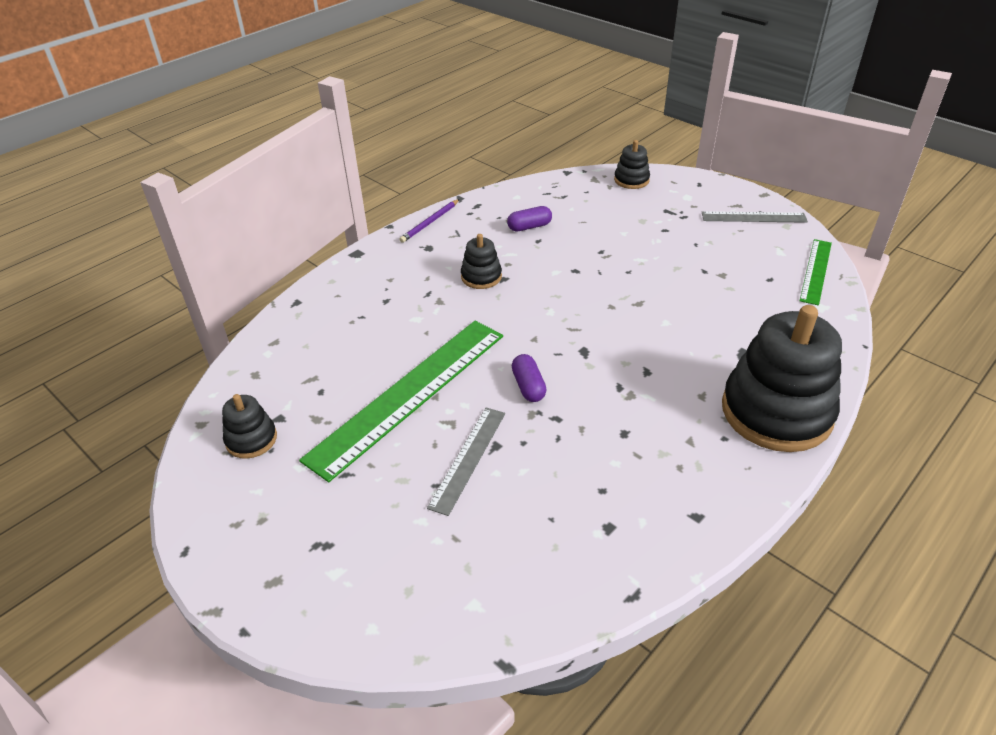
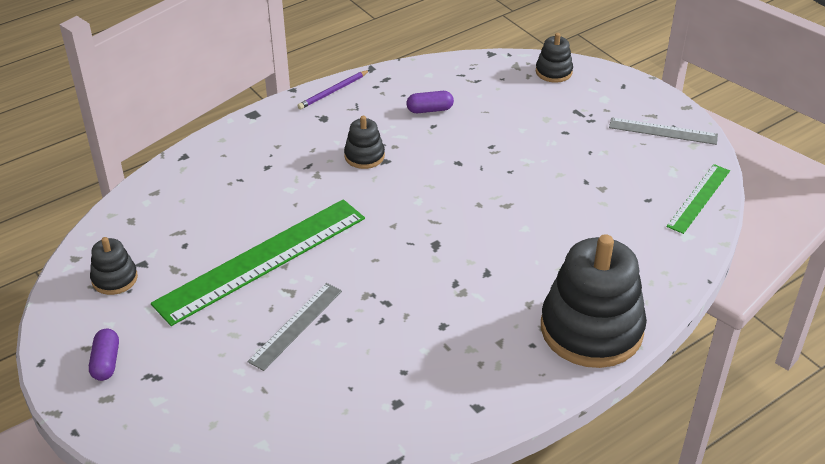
camera: 10 degrees right, 0 degrees up
(528, 386) = (371, 269): purple capsule -> purple capsule (106, 362)

